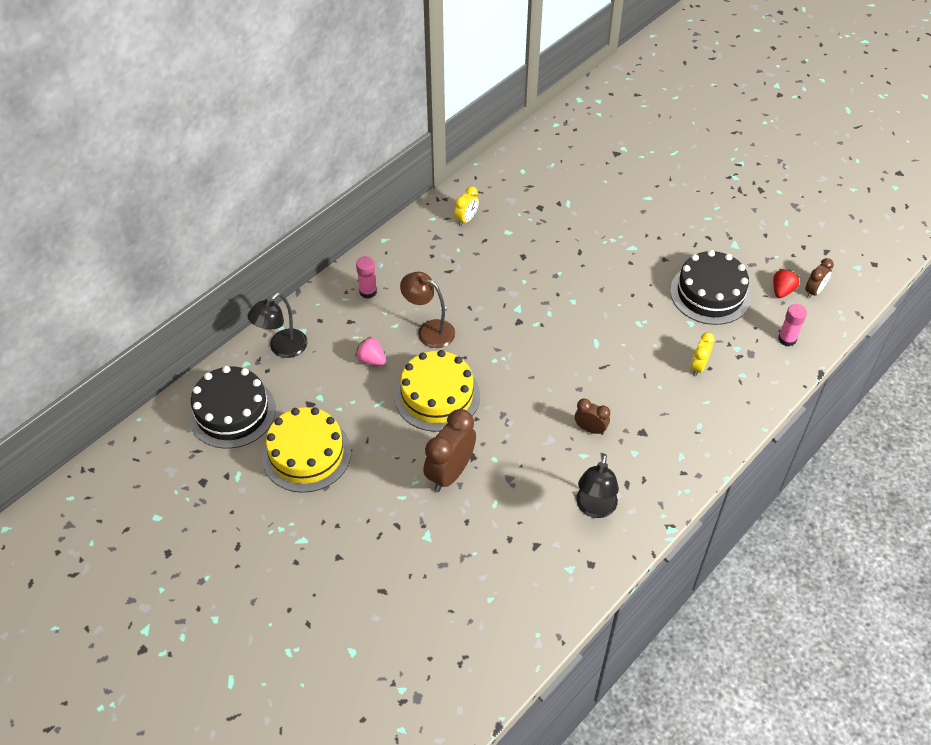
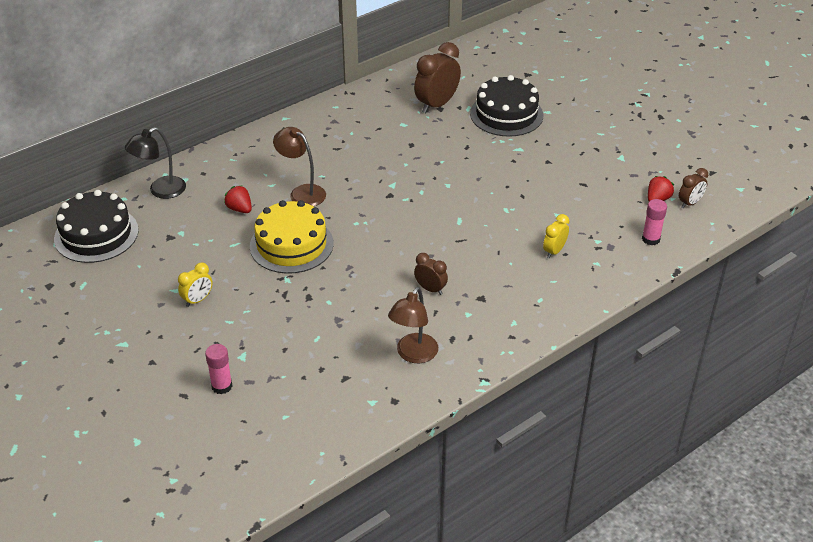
camera: 10 degrees right, 10 degrees down
(306, 454) = (152, 275): yellow cake -> none
(368, 292) = (255, 156): pink glue stick -> pink glue stick (222, 386)
(371, 360) = (240, 209): pink strawberry -> red strawberry
(450, 473) = (282, 307): brown clock -> brown clock (437, 105)
(466, 219) = (367, 110): yellow clock -> yellow clock (198, 300)
(594, 508) = (413, 355): black lamp -> brown lamp
(710, 293) = (584, 193): black cake -> black cake (506, 114)

